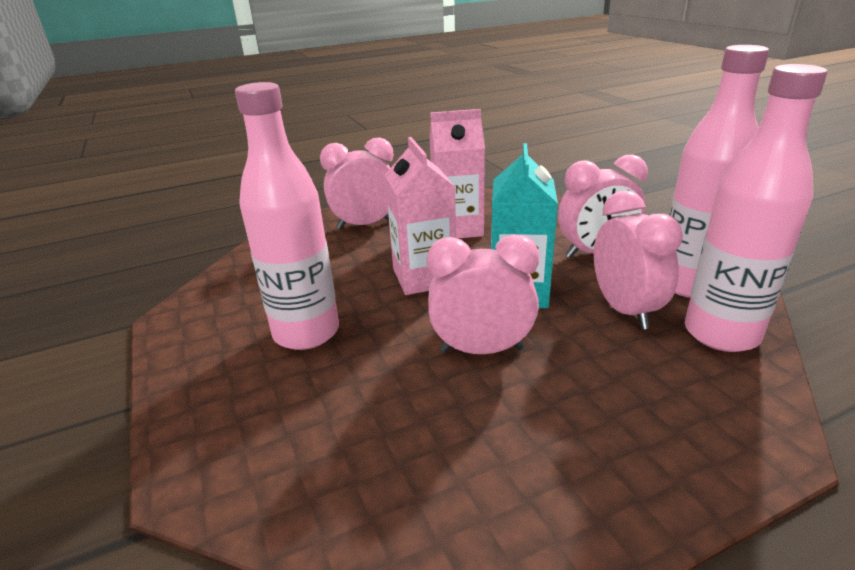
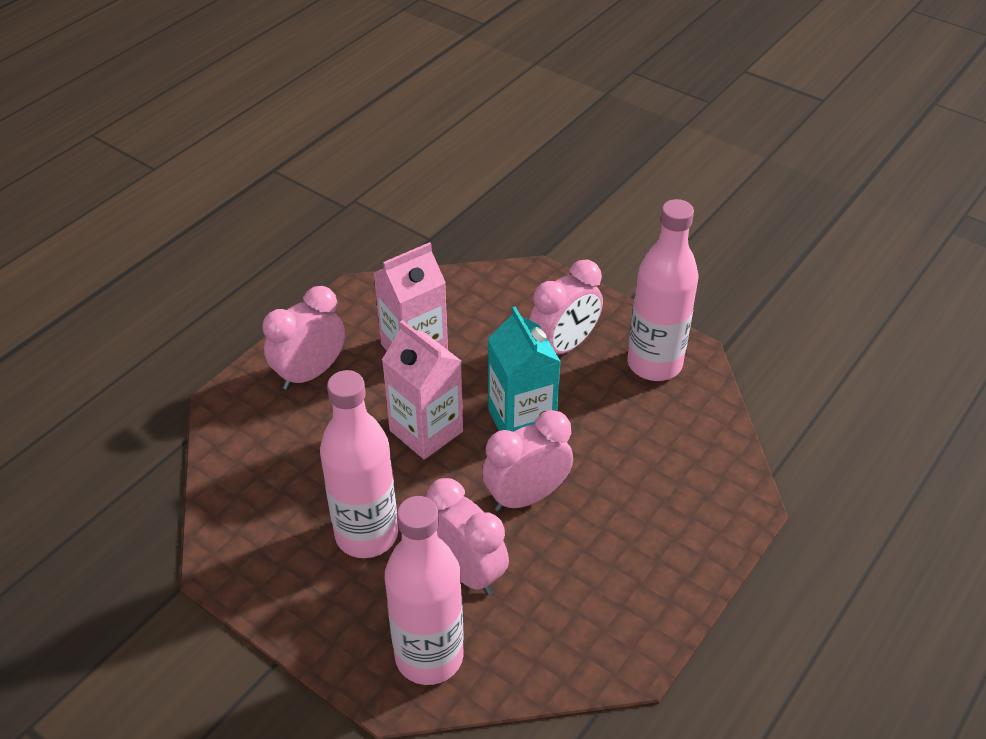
camera: 30 degrees left, 15 degrees up
(625, 310) = (616, 412): pink clock -> pink clock (466, 571)
(721, 334) = (693, 414): pink bottle -> pink bottle (429, 656)

